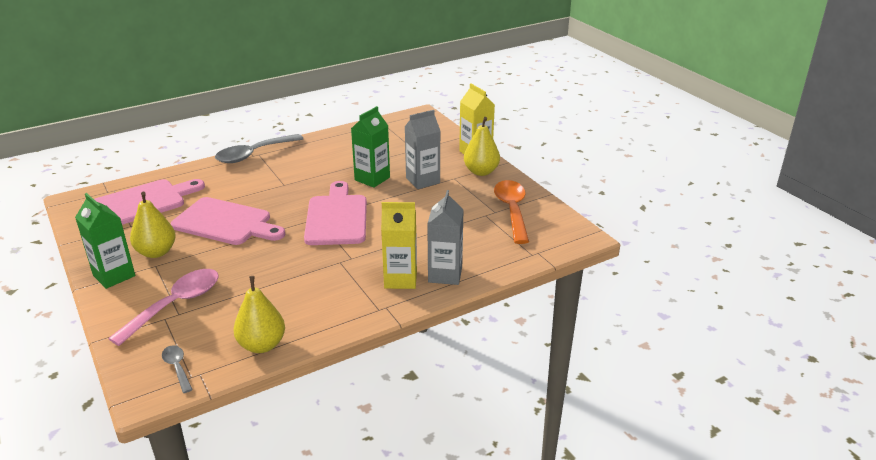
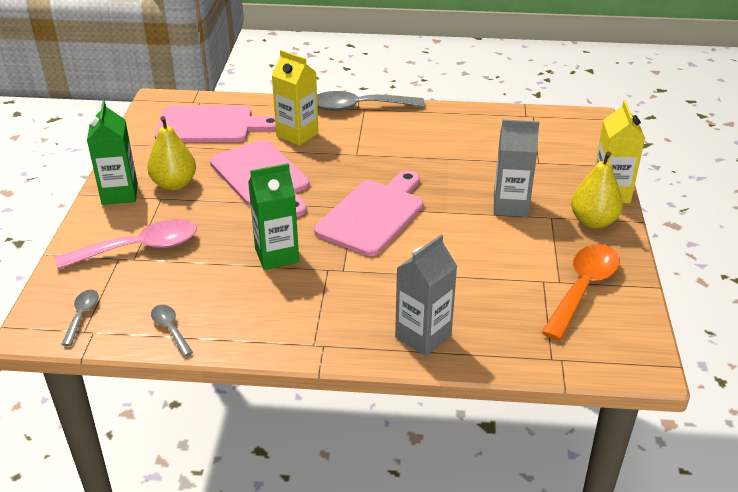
camera: 35 degrees right, 5 degrees up
(262, 345) = (170, 329): yellow pear -> grey spoon
(372, 179) = (455, 182): green carton -> green carton (276, 255)
(400, 279) = (369, 319): yellow carton -> yellow carton (297, 134)

